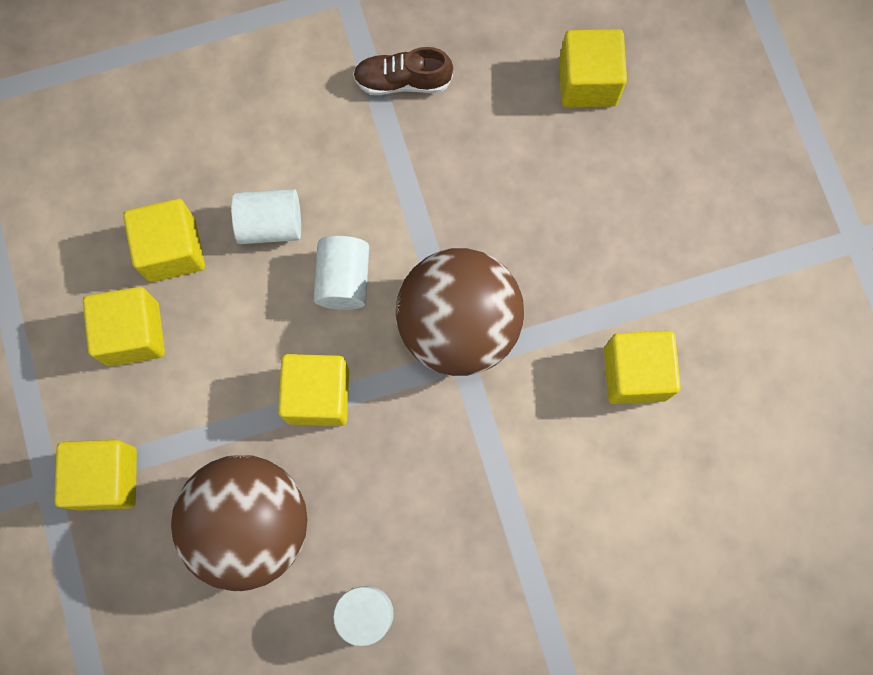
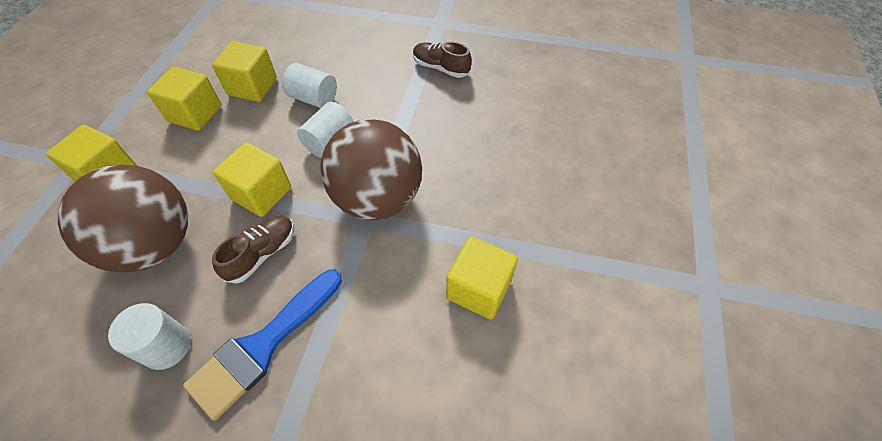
camera: 30 degrees right, 20 degrees down
(381, 466) = (262, 254): none -> brown shoe
(461, 556) = (263, 345): none -> blue brush
(587, 82) = (553, 111): yellow cube -> none

